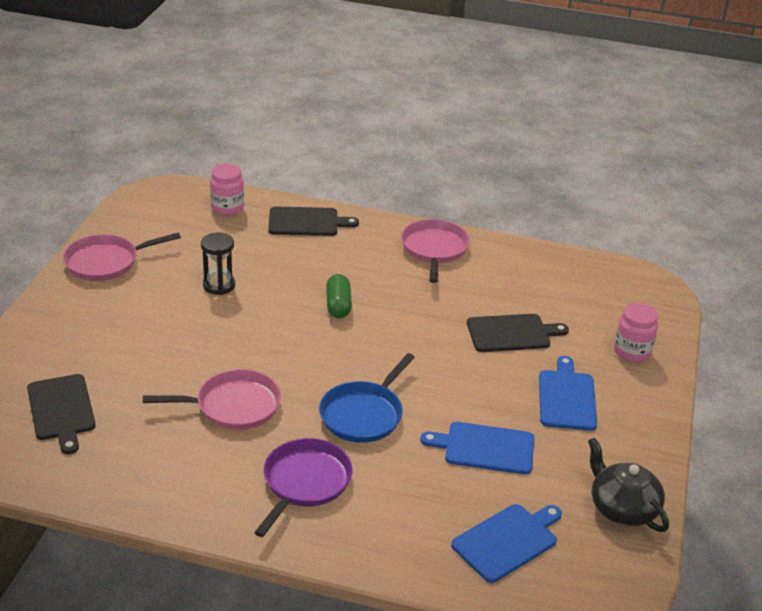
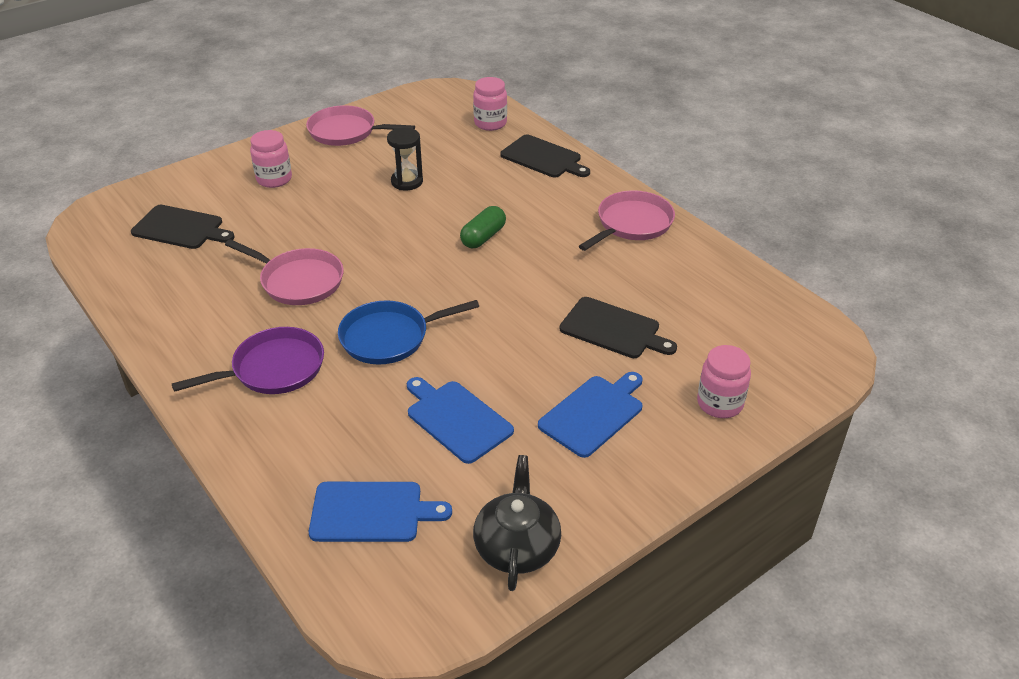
camera: 40 degrees right, 5 degrees up
(61, 410) = (181, 228): black cutting board -> black cutting board turned 90 degrees counterclockwise
(94, 330) = (274, 179): none -> pink jar

